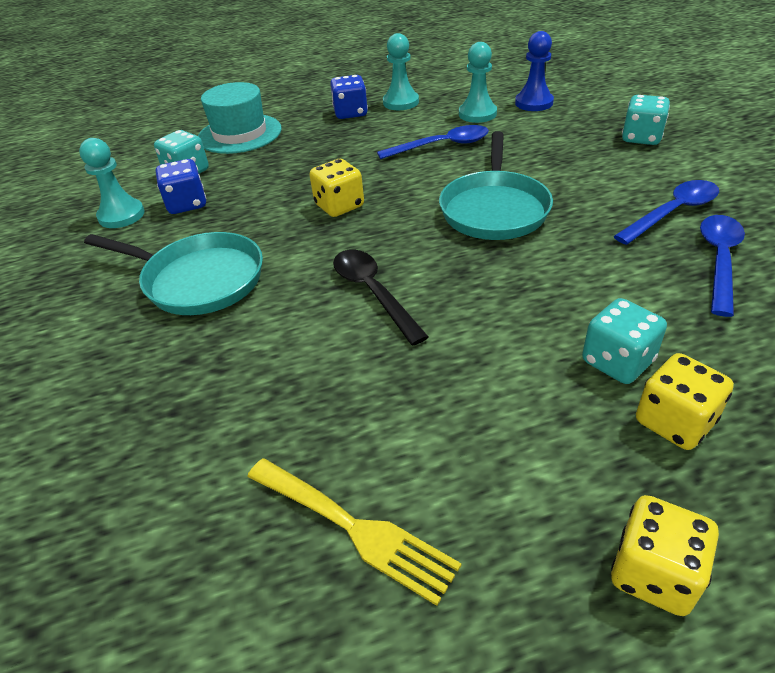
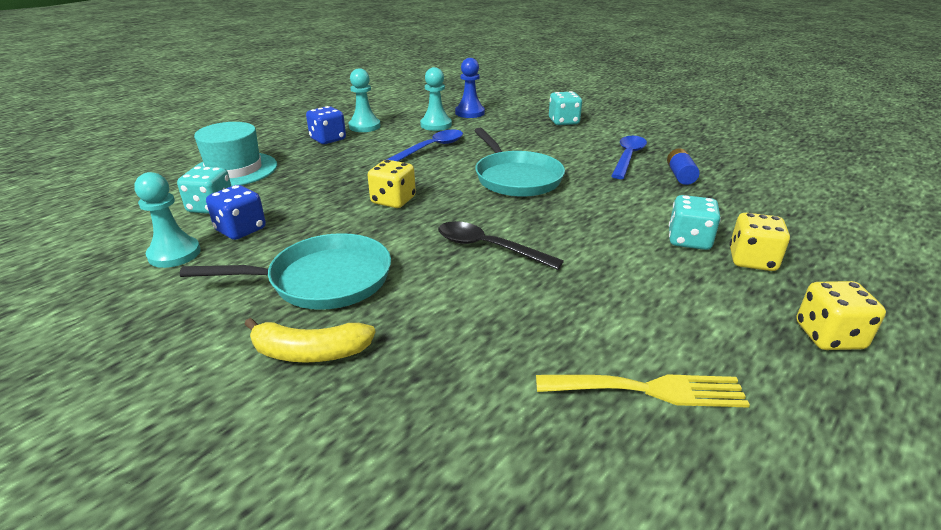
camera: 35 degrees left, 10 degrees down
(123, 351) = (310, 352): none -> yellow banana
(719, 260) = (680, 175): blue spoon -> blue battery

